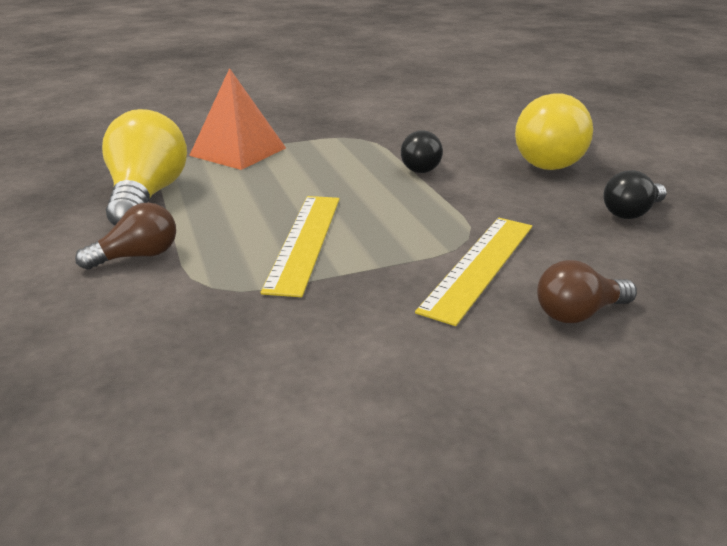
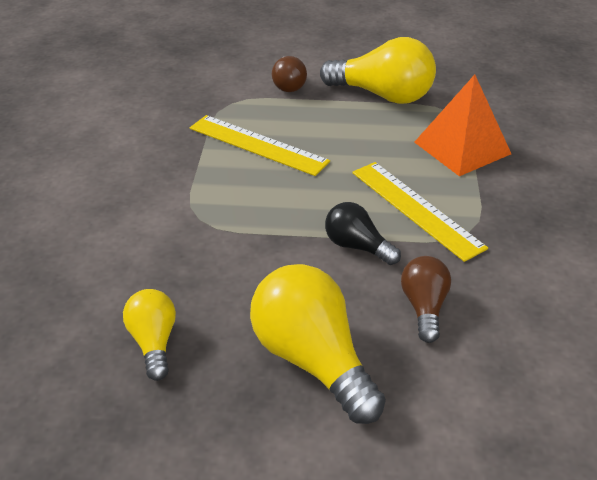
camera: 115 degrees right, 10 degrees up
(479, 265) = (158, 207): yellow ruler -> yellow ruler (416, 209)
(578, 313) = (68, 224): brown light bulb -> brown light bulb (424, 307)
(631, 212) = (154, 342): black light bulb -> yellow light bulb

